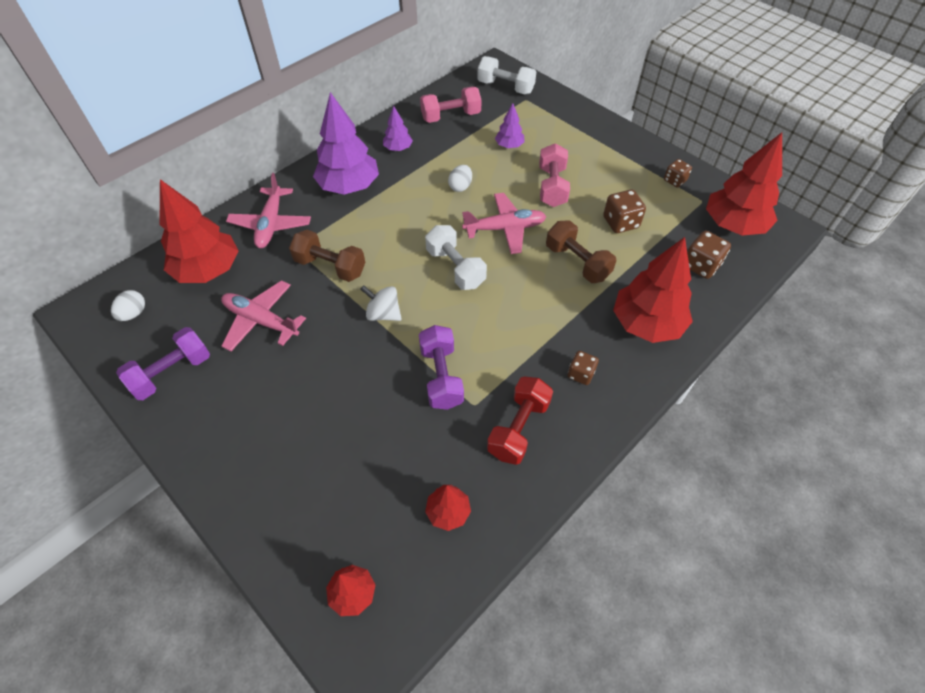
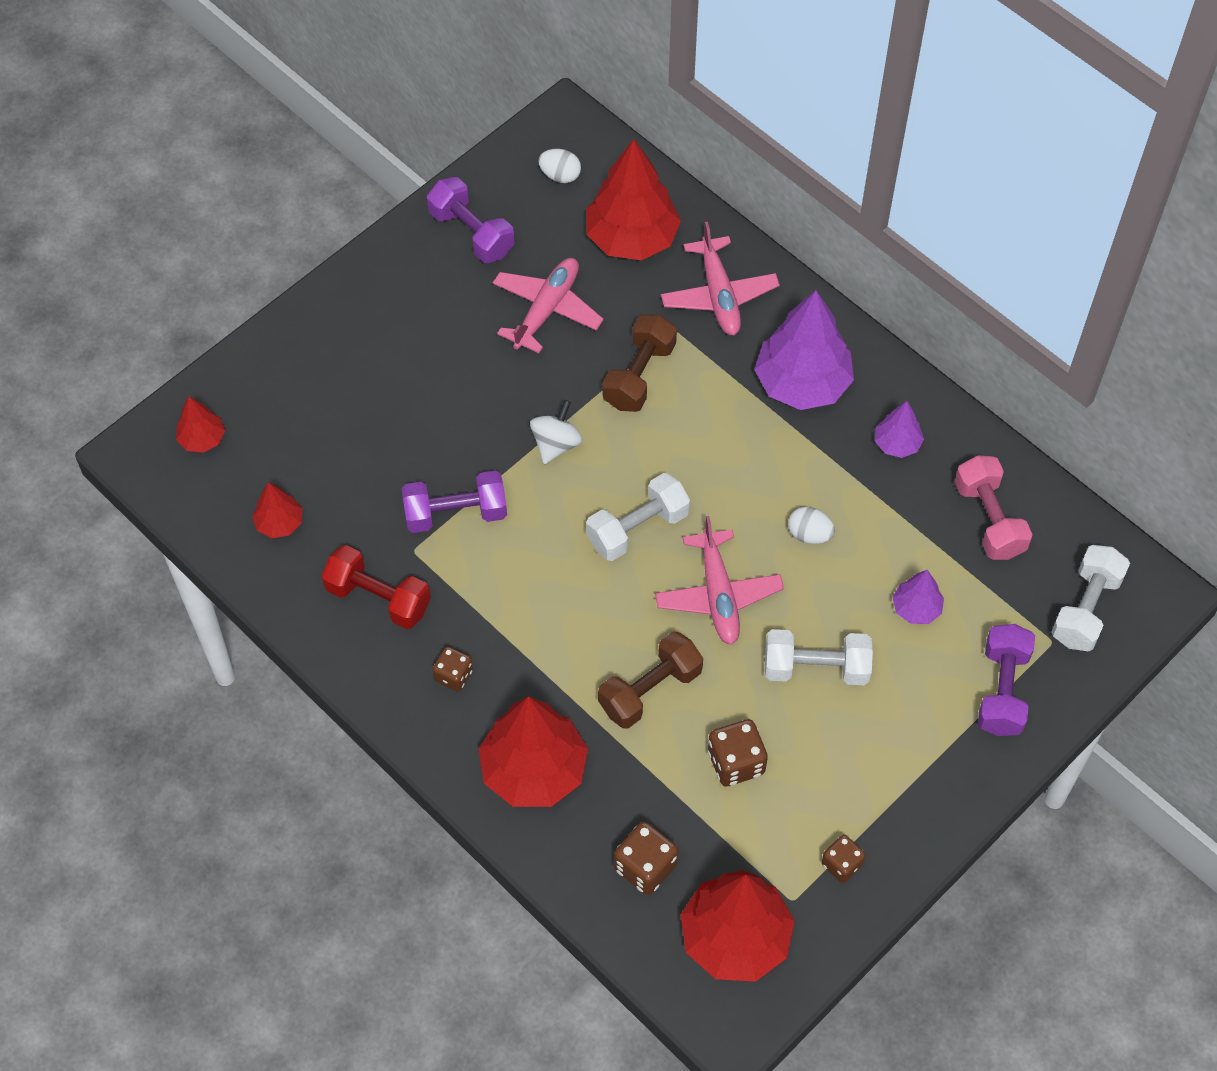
camera: 90 degrees right, 5 degrees up
(271, 224) = (719, 295): pink plane -> pink plane turned 105 degrees counterclockwise
(552, 187) = (816, 668): pink dumbbell -> white dumbbell
(557, 117) = (1002, 690): none -> purple dumbbell

